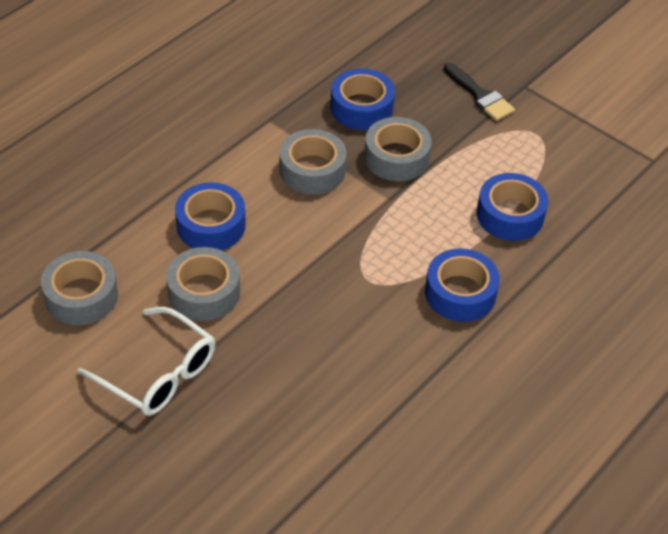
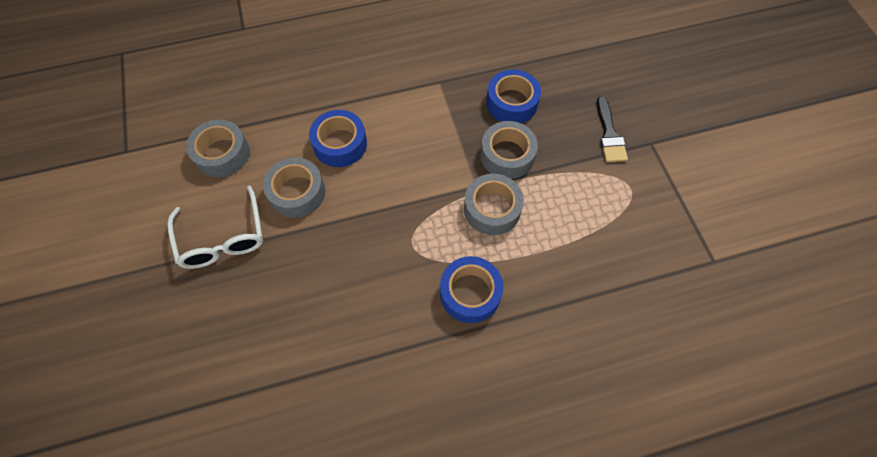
camera: 35 degrees right, 15 degrees up
(312, 170) = (439, 136): grey tape -> grey tape (492, 209)
(510, 215) = (557, 247): blue tape -> none

